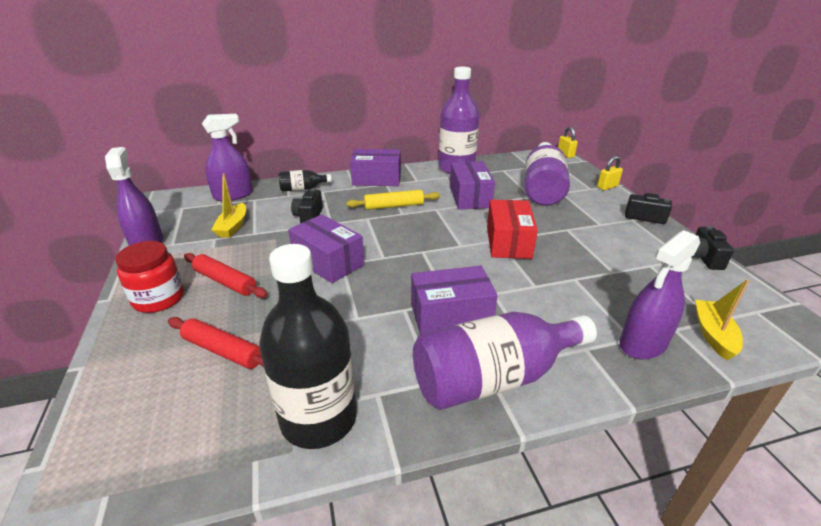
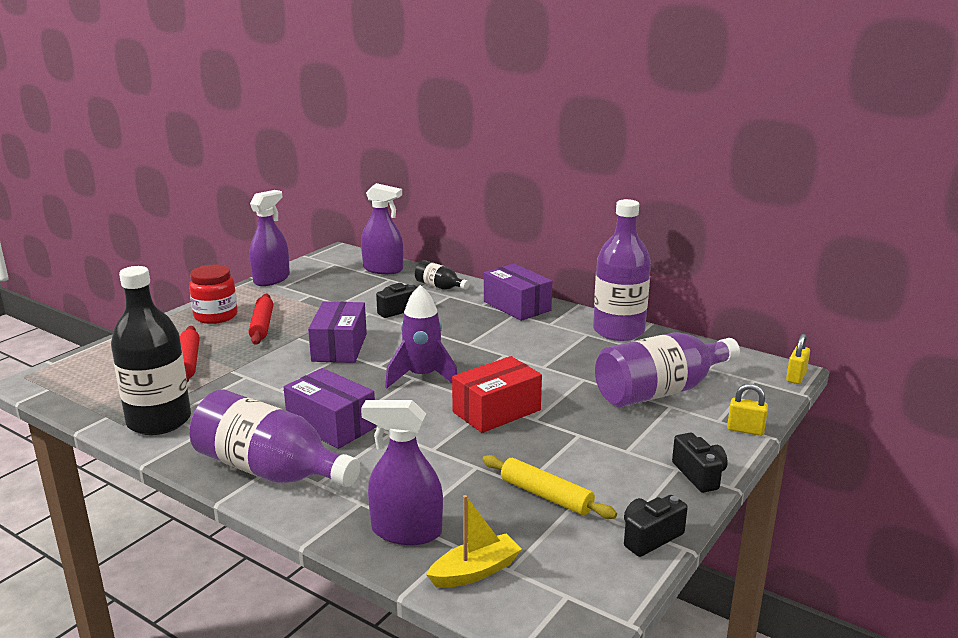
camera: 50 degrees right, 10 degrees down
(233, 226) = (336, 292): yellow boat -> none
(394, 206) = (476, 334): yellow rolling pin -> yellow rolling pin (546, 495)
(426, 248) = (422, 377): none -> purple rocket
(470, 197) = (561, 361): purple box -> none

